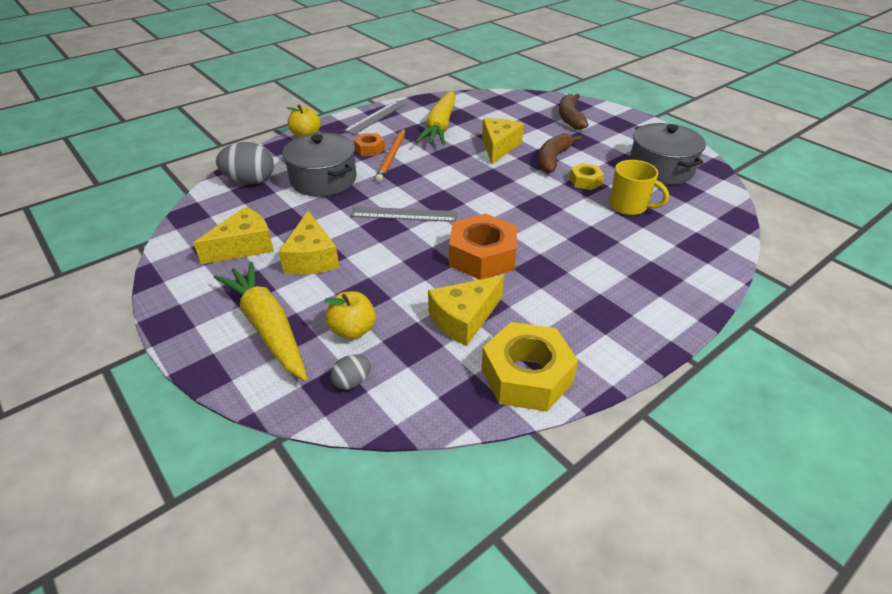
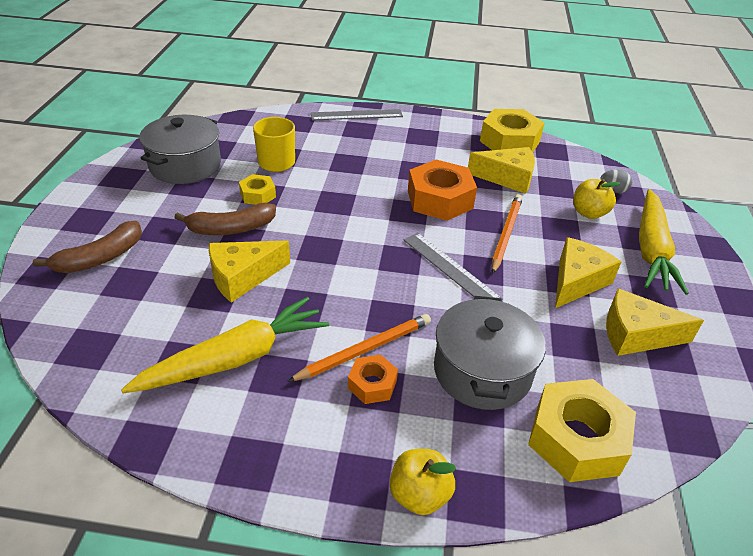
camera: 135 degrees left, 0 degrees up
(250, 181) = (576, 439): grey egg -> yellow nut
(375, 117) = (274, 455): grey ruler -> grey ruler (356, 115)
(399, 261) = (506, 234): none -> orange pencil

